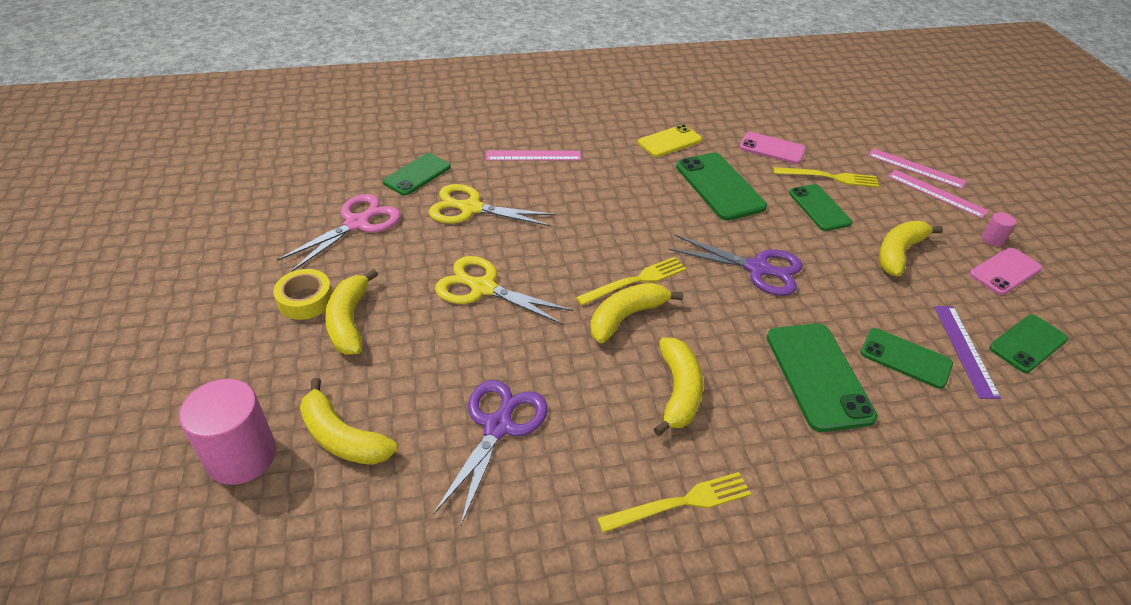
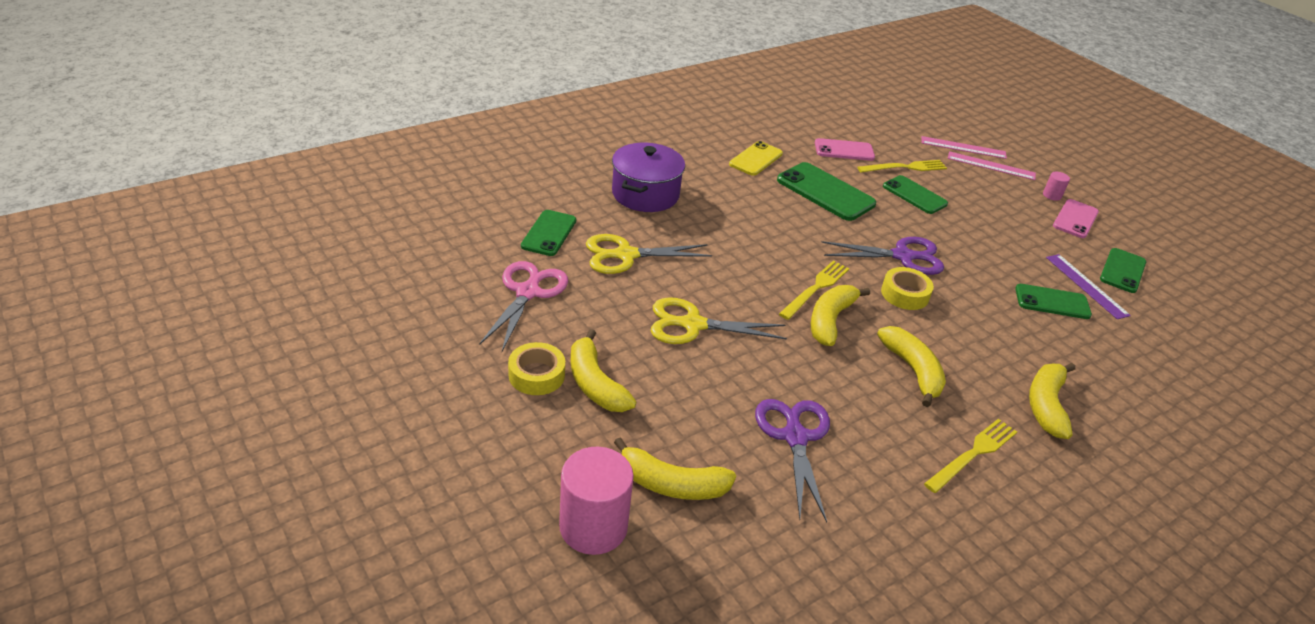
camera: 25 degrees left, 5 degrees down
(533, 156) = (645, 194): pink ruler -> purple pot
(730, 309) = (904, 294): none -> yellow tape
(818, 376) = (1003, 331): green phone -> none
(898, 253) = (995, 221): yellow banana -> yellow banana (1046, 405)

